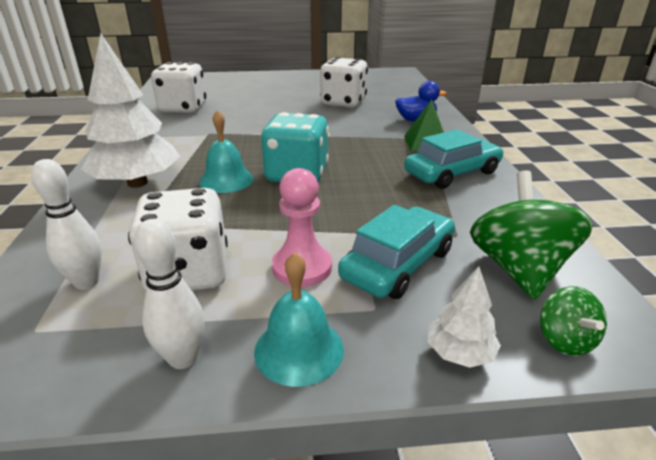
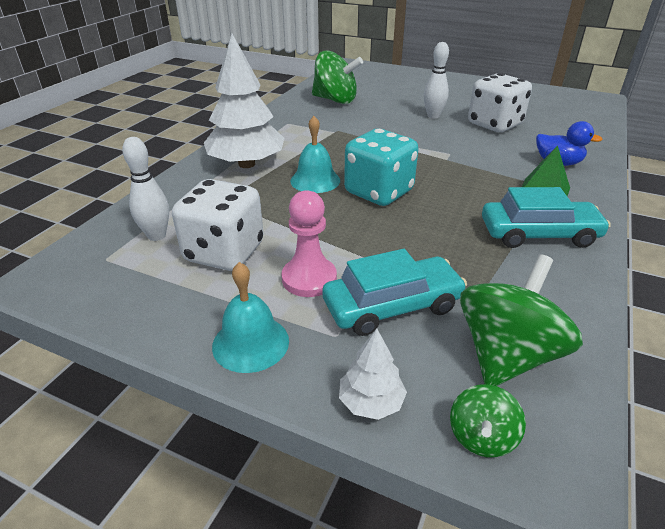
camera: 30 degrees right, 5 degrees up
(183, 108) = (335, 100): white dice -> green spinning top
(183, 358) = (172, 315): white bowling pin -> white bowling pin (433, 116)

